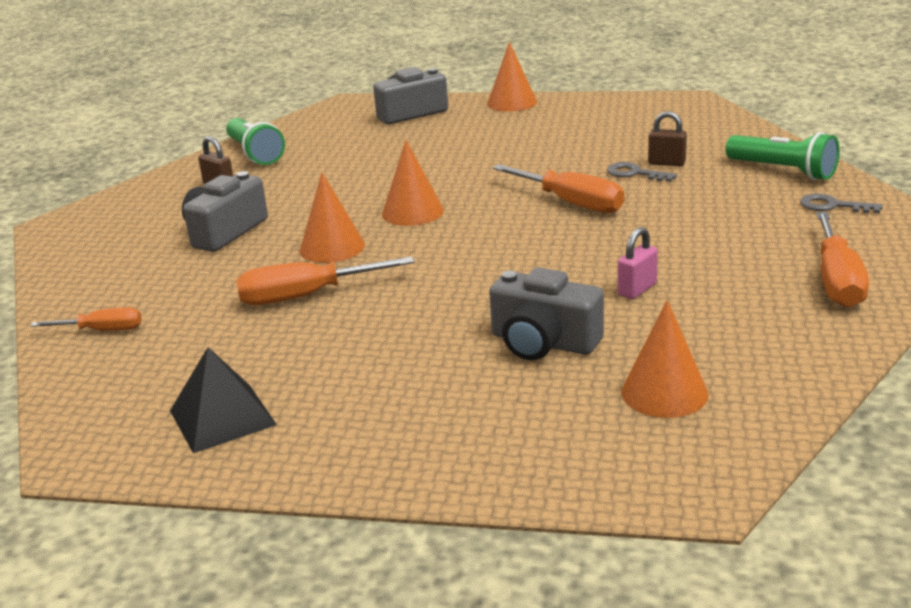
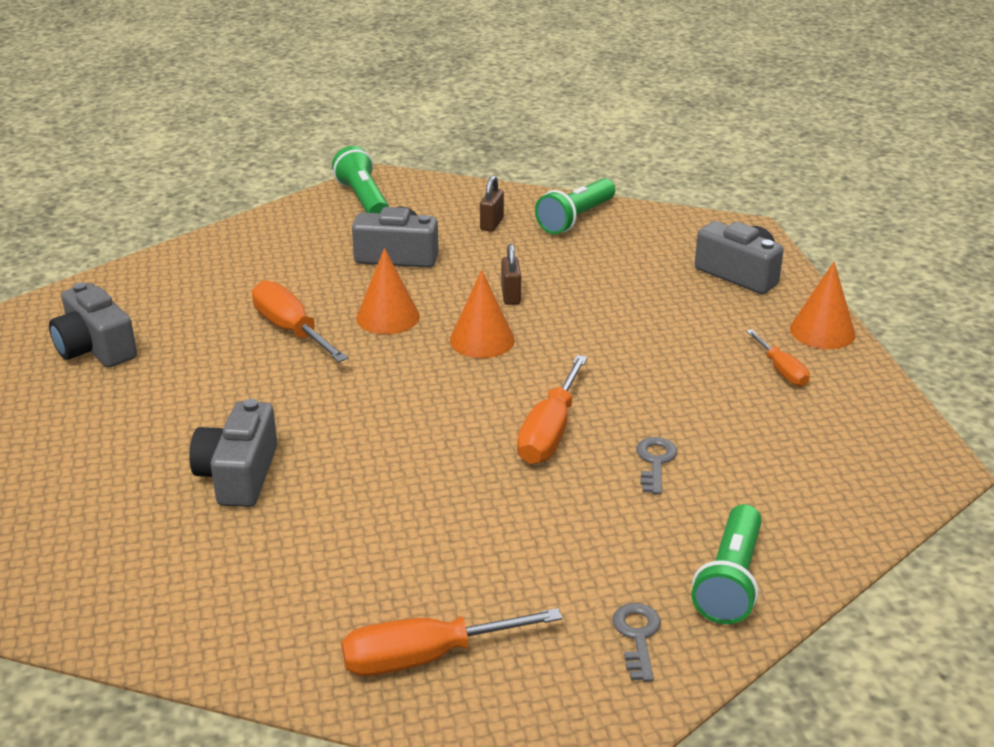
camera: 65 degrees right, 5 degrees up
(87, 237) = (363, 199): none -> green flashlight
(102, 330) = (211, 258): orange screwdriver -> orange screwdriver (781, 370)
(222, 417) = (95, 348): black pyramid -> grey camera
(637, 289) = (359, 513): pink padlock -> none
(664, 393) = (162, 563): orange cone -> none
(666, 163) = (701, 481): brown padlock -> brown padlock (510, 296)

